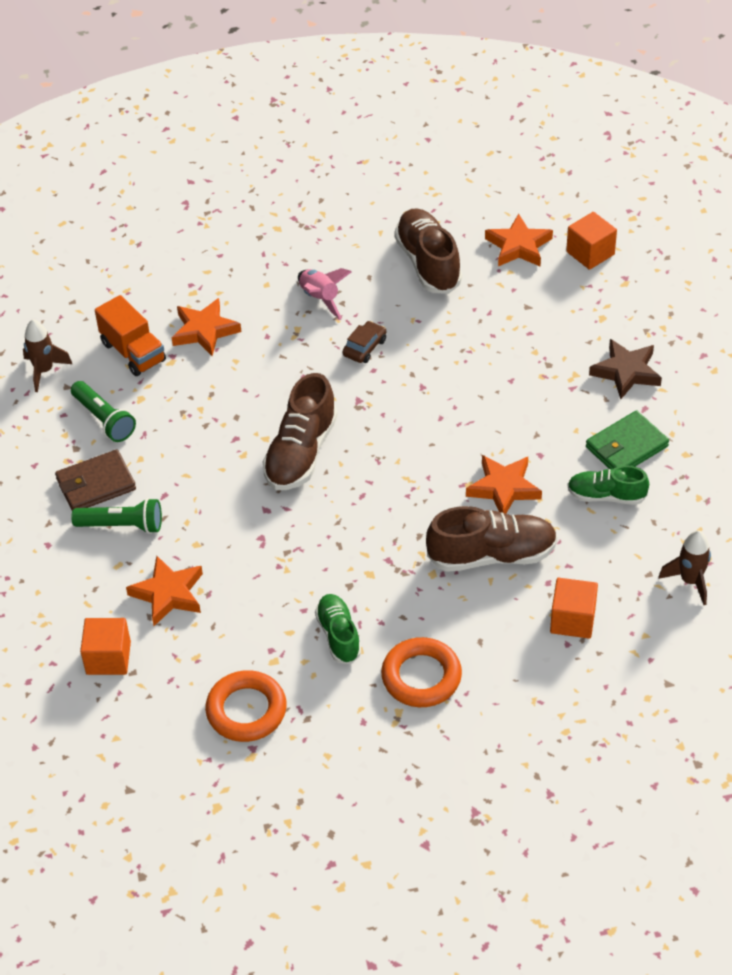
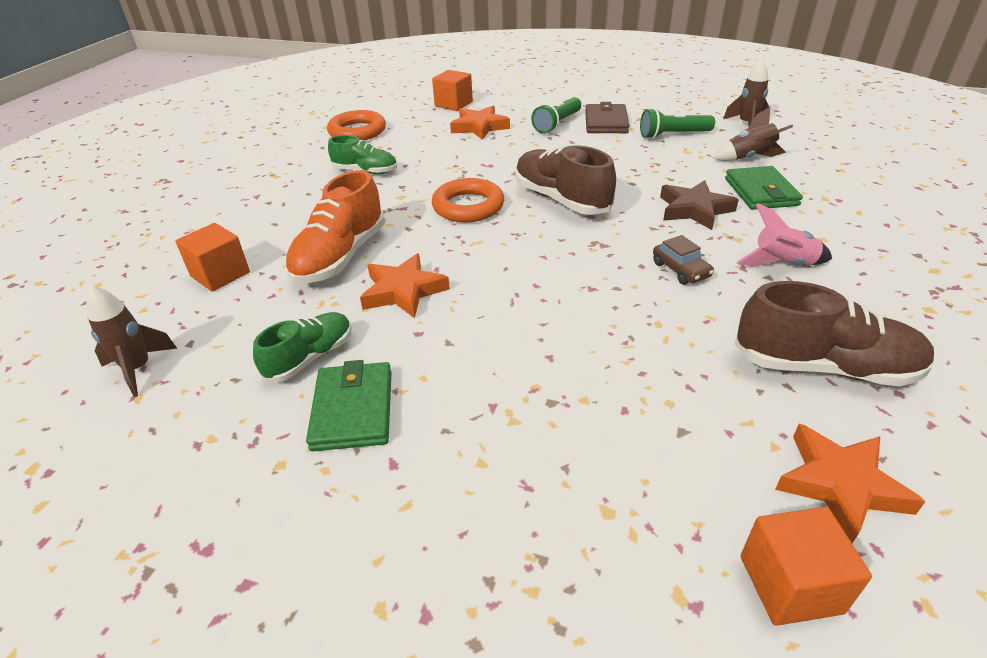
camera: 120 degrees right, 10 degrees down
(133, 352) = (749, 158): orange truck -> brown rocket
(205, 331) = (761, 192): orange star -> green wallet
(421, 677) = (286, 191): orange ring -> orange ring (468, 206)
(492, 555) = (340, 257): brown shoe -> orange shoe
(626, 372) = (473, 479): brown star -> brown star (694, 209)

